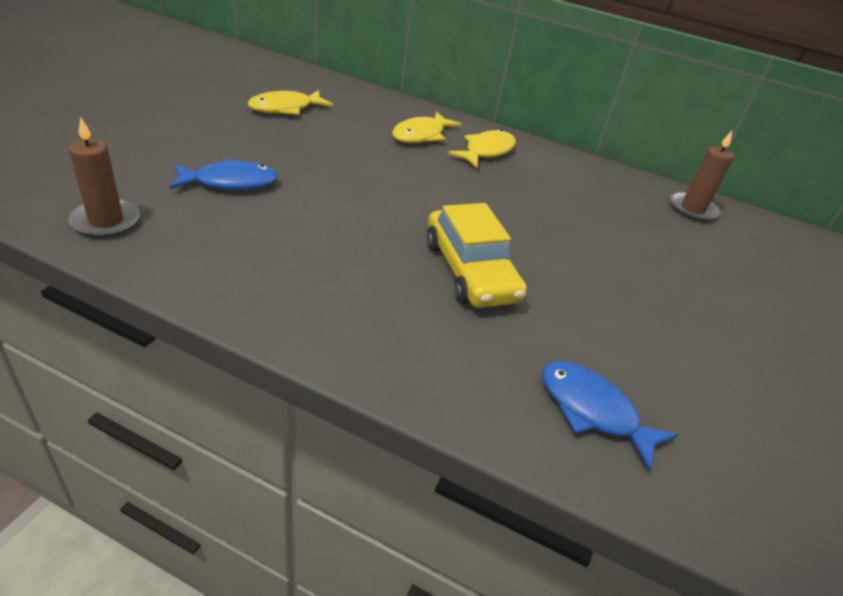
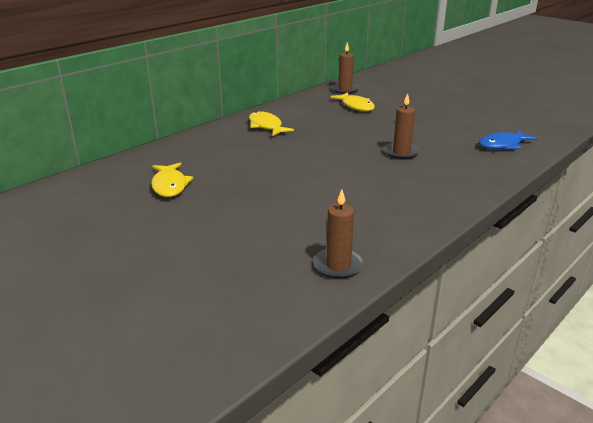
camera: 65 degrees left, 10 degrees down
(230, 182) = (290, 215): blue fish -> none
(421, 135) = (236, 142): yellow fish -> yellow fish (356, 106)
(470, 271) = (401, 152): yellow car -> brown candle

